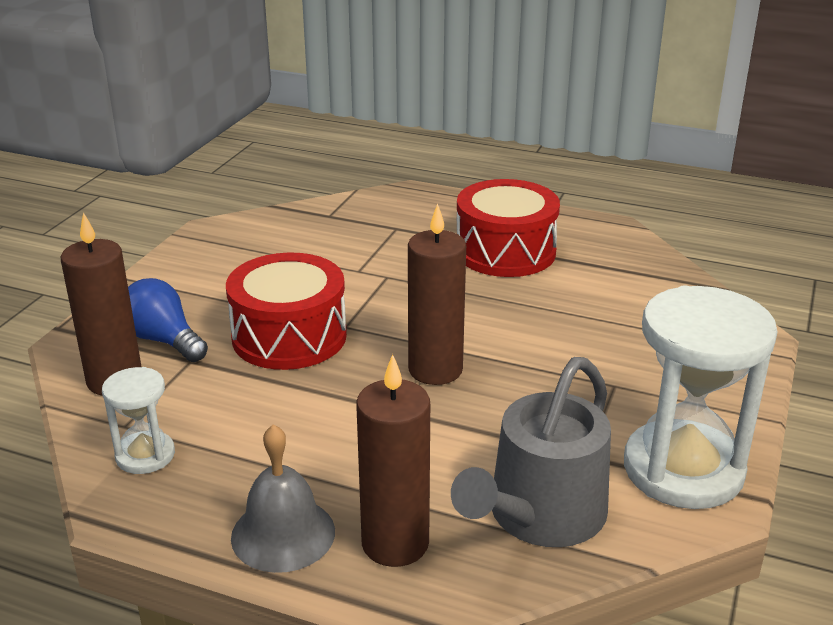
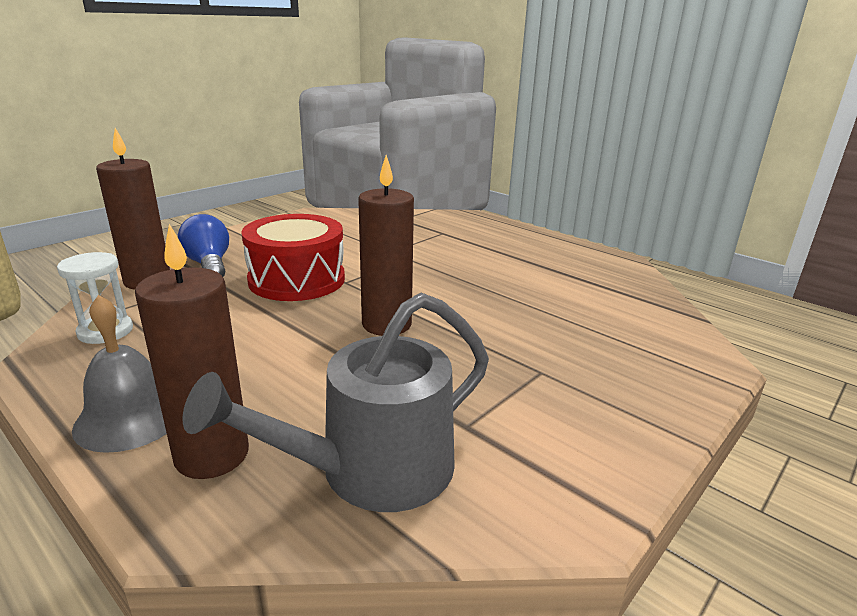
camera: 20 degrees right, 5 degrees down
(505, 251) = (516, 260): red drum -> none
(683, 469) = (561, 467): white hourglass -> none

